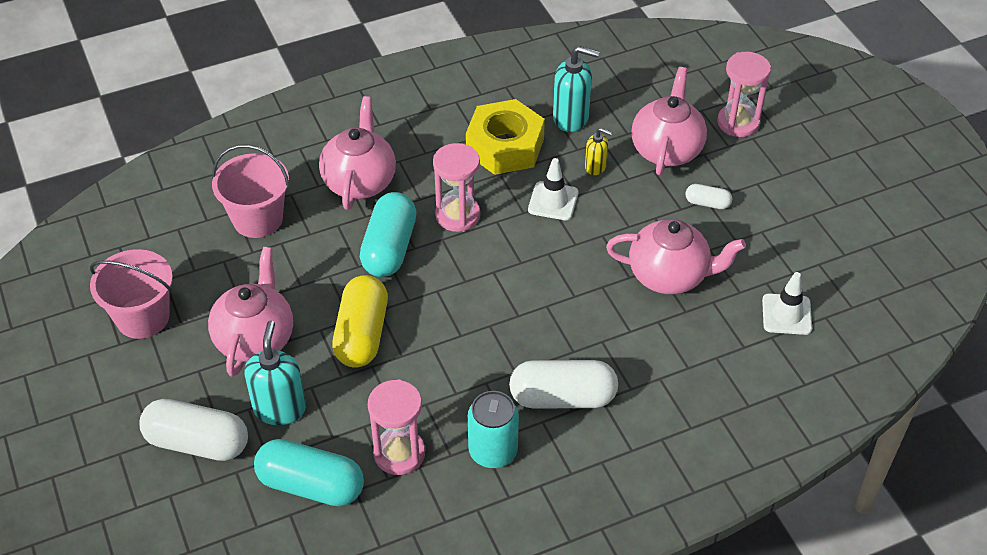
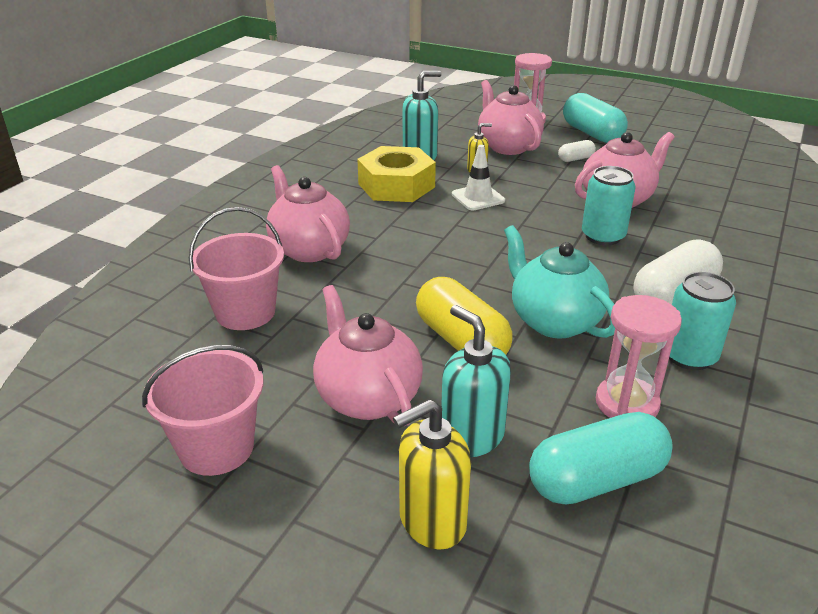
camera: 40 degrees left, 15 degrees down
(197, 443) = (431, 521): white capsule -> yellow soap dispenser
(389, 248) = (397, 276): turquoise capsule -> turquoise capsule (592, 133)
(443, 360) = (554, 321): none -> turquoise teapot
(457, 215) = (421, 234): pink hourglass -> none
(595, 307) = (603, 236): none -> turquoise can
(786, 314) = (713, 186): white traffic cone -> none

